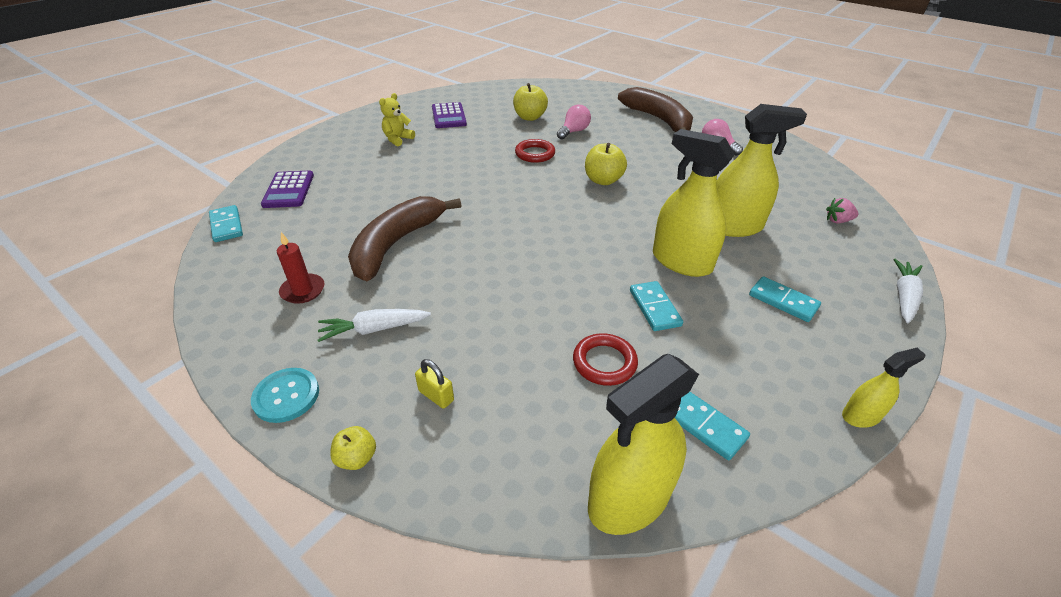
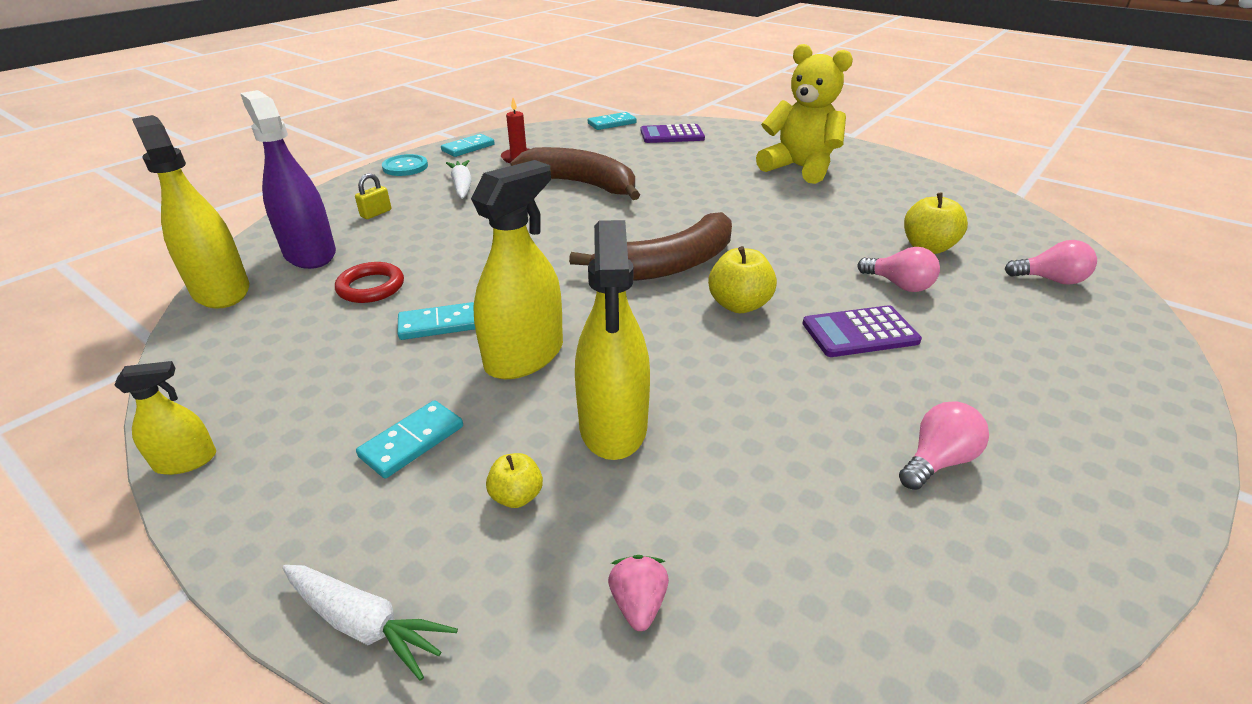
camera: 90 degrees right, 5 degrees down
(357, 458) = (336, 192): yellow apple -> yellow apple (516, 496)
(398, 139) = (799, 168): yellow teddy bear -> yellow teddy bear, size x2.06
(449, 116) = (886, 191): purple calculator -> purple calculator (860, 332)
(535, 154) = (801, 252): red ring -> none
(538, 435) = (310, 253): none -> purple spray bottle
(564, 96) = (1050, 280): none -> pink light bulb
(659, 120) = (1025, 387): brown banana -> brown banana (669, 265)
(704, 425) = (259, 337): turquoise domino -> turquoise domino (468, 148)
(861, 416) = (186, 461): yellow spray bottle -> yellow spray bottle turned 90 degrees counterclockwise

